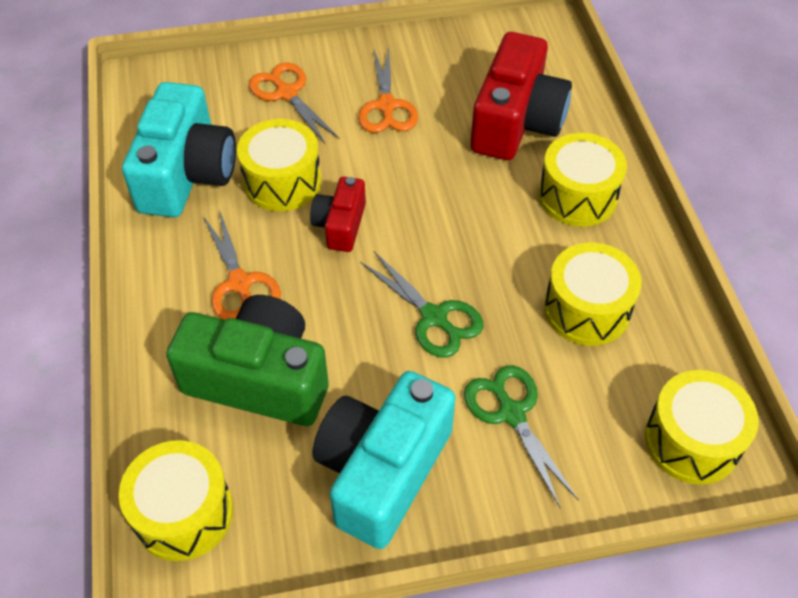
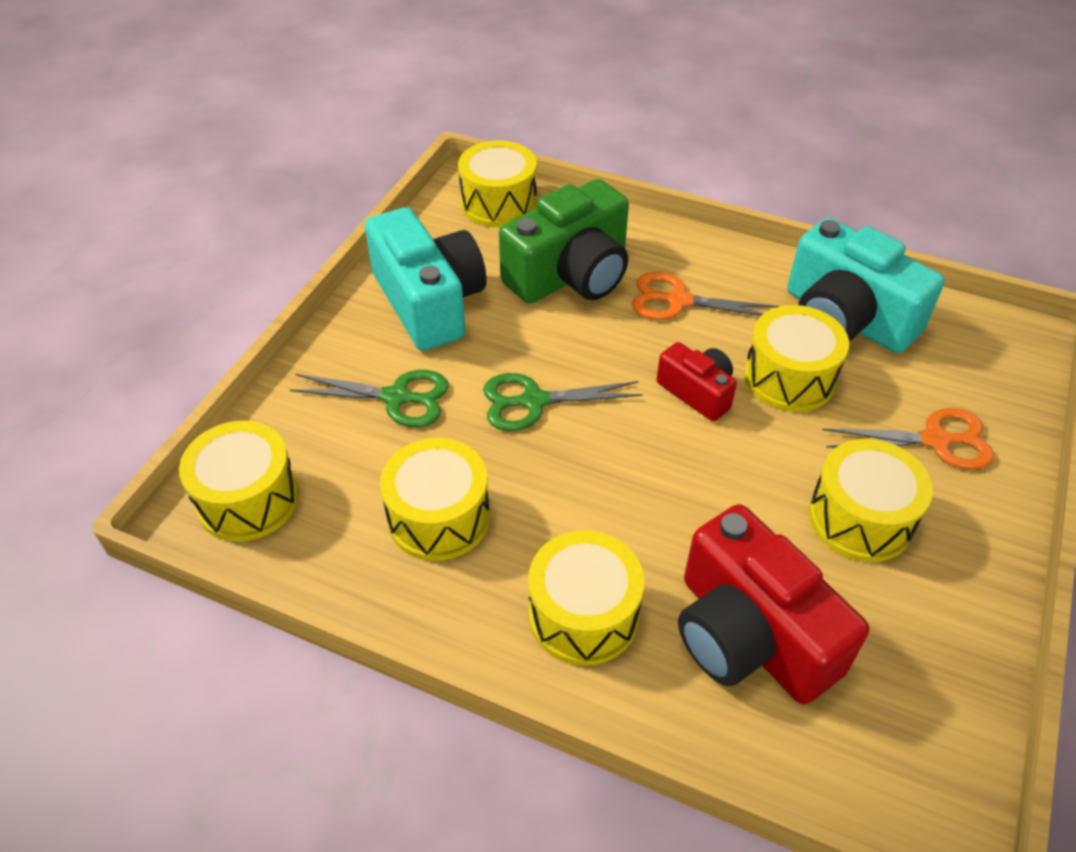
camera: 125 degrees right, 5 degrees down
(386, 106) = (860, 518): orange scissors -> yellow drum

